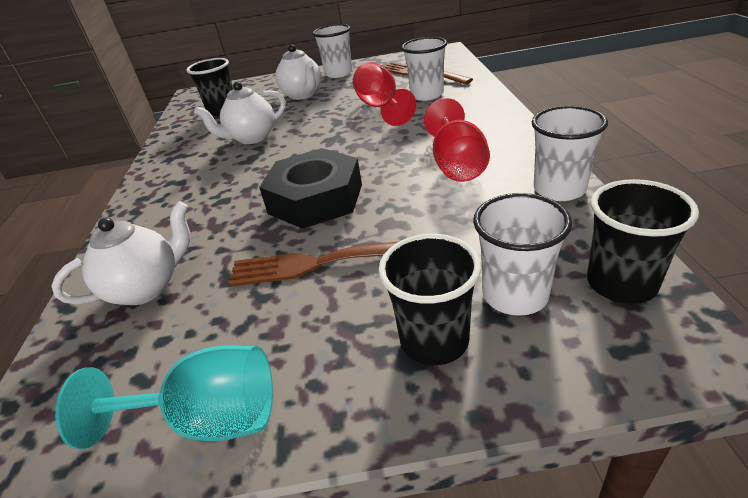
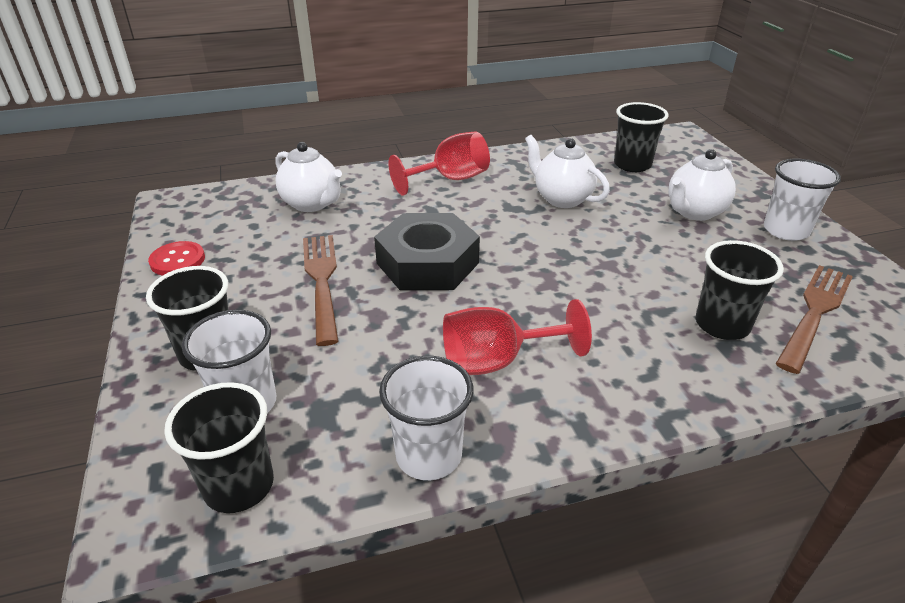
camera: 75 degrees right, 0 degrees up
(208, 419) = (177, 260): turquoise goblet -> red button
(381, 107) = (664, 284): red goblet -> red goblet (450, 179)
(427, 95) = (722, 325): white cup -> black cup

